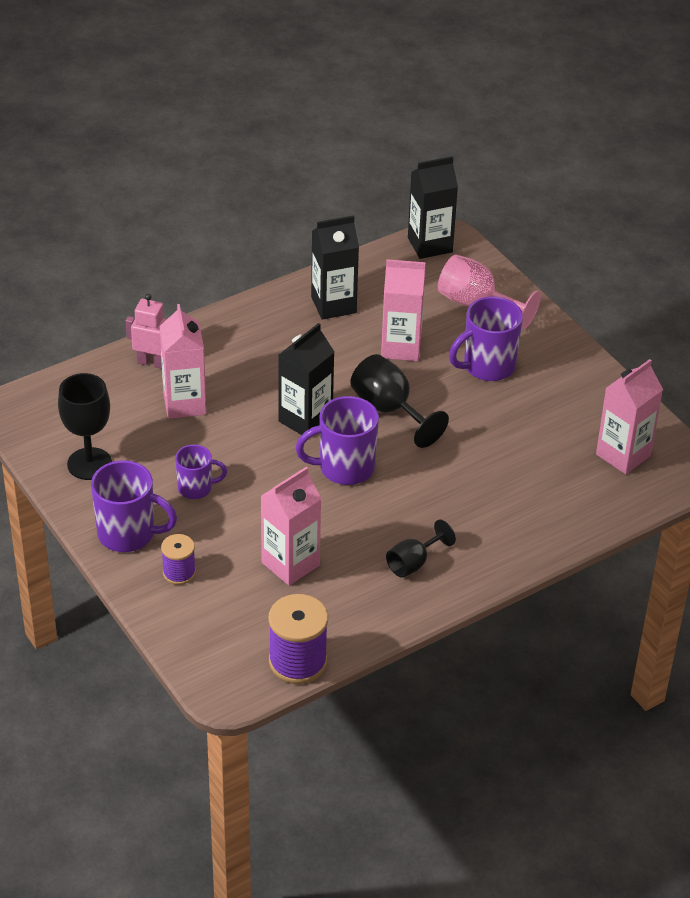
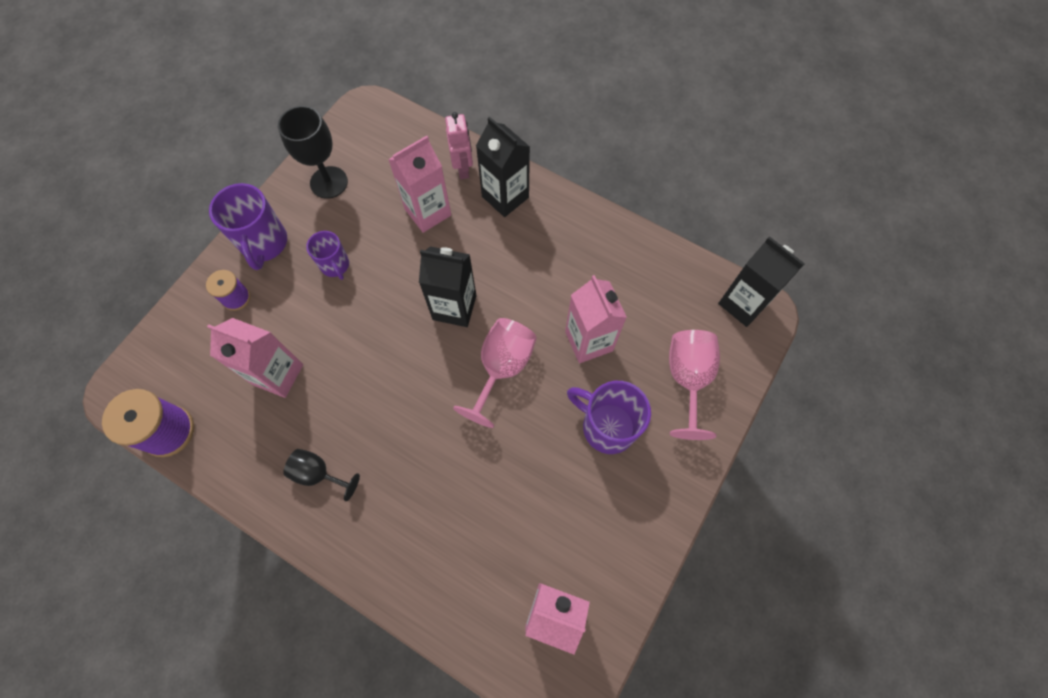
camera: 65 degrees right, 25 degrees up
(333, 305) = (611, 263): black carton -> black carton (505, 197)
(344, 468) = (411, 364): purple mug -> none
(390, 410) = (502, 368): black goblet -> pink goblet

